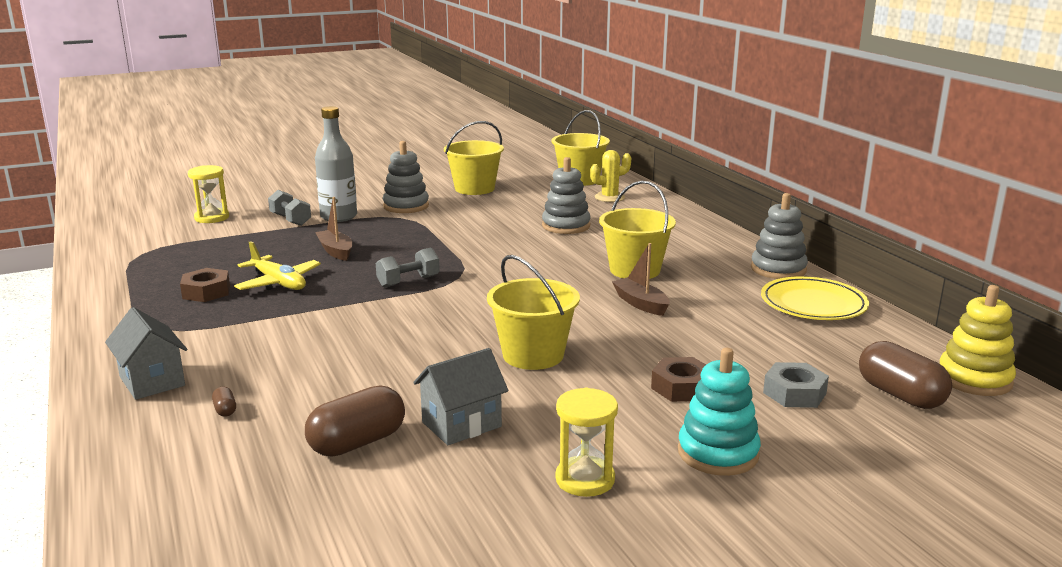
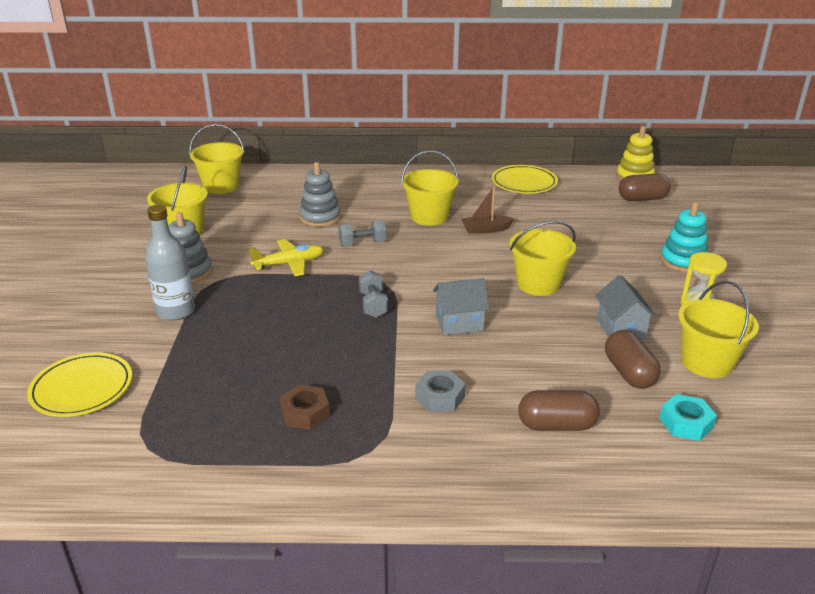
camera: 65 degrees left, 10 degrees up
(152, 381) = (485, 460): grey house -> grey house (459, 323)
(212, 218) = (82, 388): yellow hourglass -> yellow plate
(225, 410) = (556, 425): brown capsule -> brown capsule, size x2.41
(258, 497) = (686, 423): none -> turquoise nut
(278, 283) = (319, 368): yellow plane -> yellow plane (289, 264)
(290, 220) = (151, 339): grey dumbbell -> grey dumbbell (362, 243)
(335, 251) = (269, 327): brown boat -> none
(419, 501) = (706, 362): none -> yellow bucket
(609, 197) = (277, 187): yellow cactus -> none
(681, 387) = (607, 249): brown nut -> none
(778, 269) = (466, 176): grey stacking toy -> none
(794, 393) = (628, 222): grey nut -> grey nut (440, 397)

